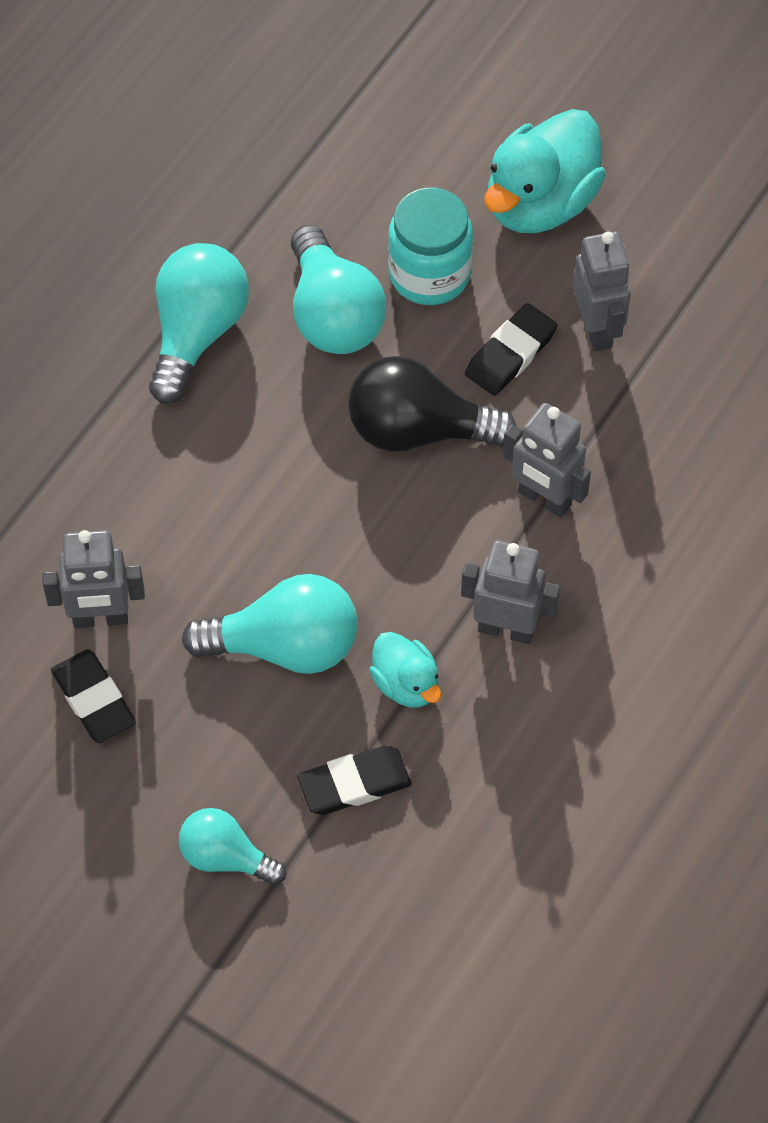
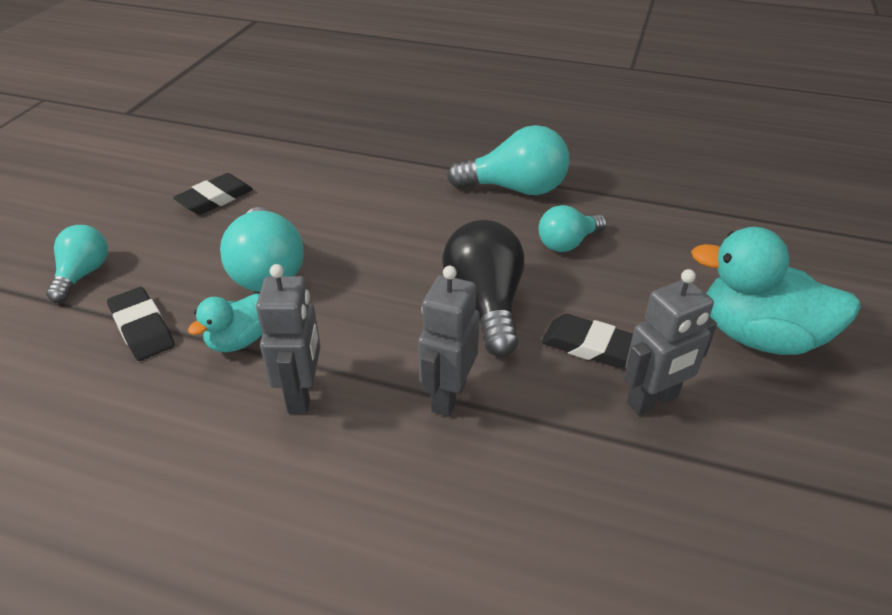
camera: 75 degrees right, 20 degrees down
(100, 618) = (278, 191): grey robot -> none
(333, 314) = (568, 243): turquoise light bulb -> turquoise light bulb, size x0.62
(429, 274) = (637, 285): turquoise jar -> none

